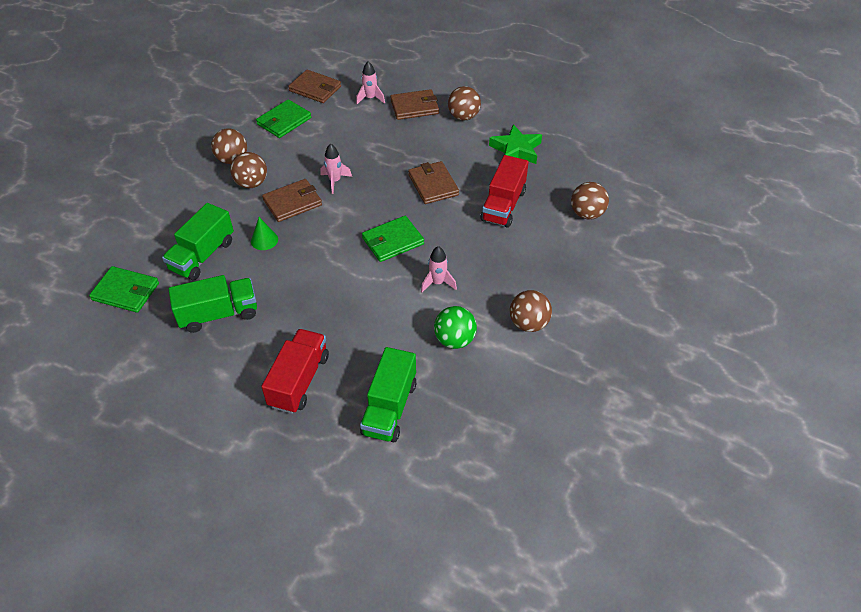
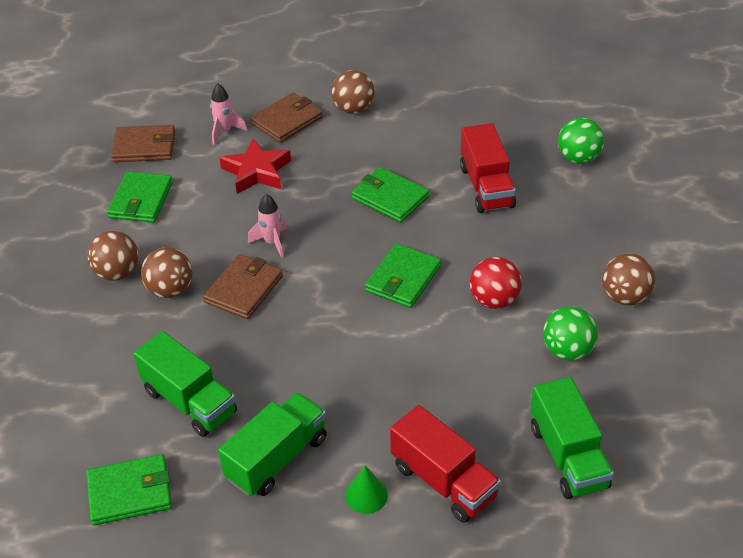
camera: 30 degrees left, 5 degrees down
(202, 255) = (189, 402): green truck -> green truck turned 45 degrees counterclockwise
(264, 240) = (250, 347): green cone -> green cone (366, 495)
(299, 381) = (443, 481): red truck -> red truck turned 150 degrees clockwise
(366, 132) = (256, 172): none -> red star
(433, 185) = (390, 197): brown wallet -> green wallet
(437, 283) = (494, 300): pink rocket -> red ball
(516, 150) = (444, 122): green star -> none
(587, 214) = (578, 158): brown ball -> green ball

